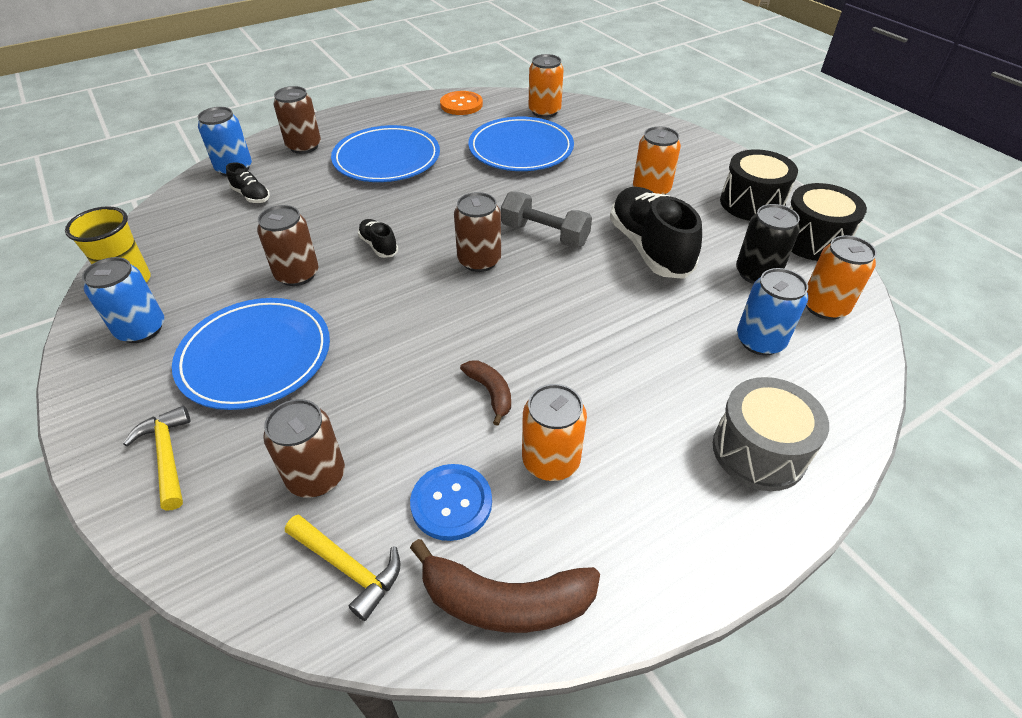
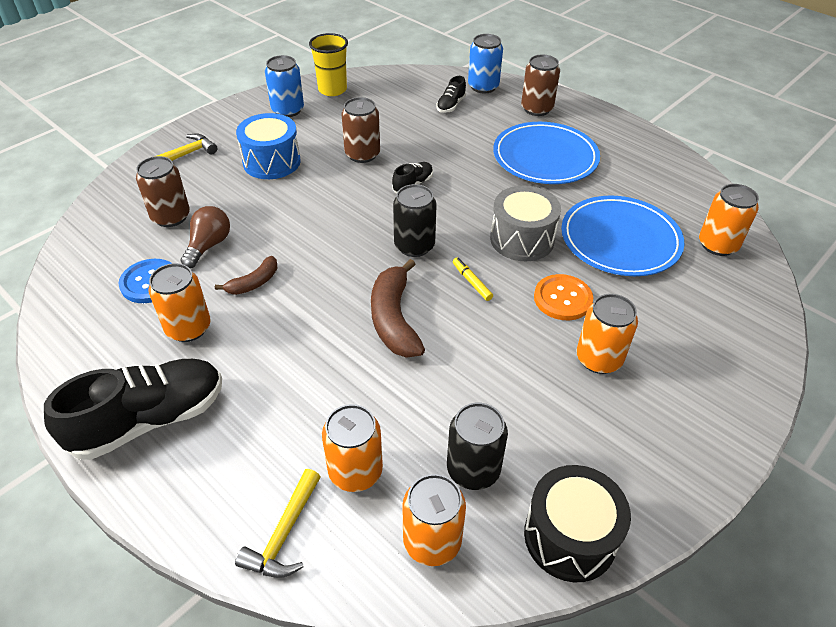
camera: 75 degrees right, 0 degrees up
(255, 356) = (271, 162): blue plate -> blue drum
(348, 567) = (103, 248): yellow hammer -> yellow hammer (284, 534)
(402, 434) = (208, 245): none -> brown light bulb
(461, 105) = (682, 180): orange button -> orange button (562, 299)
(479, 261) = (414, 246): brown can -> black can
(505, 601) = (73, 322): brown banana -> brown banana (394, 319)
(544, 235) = (472, 282): grey dumbbell -> yellow marker
(649, 248) = (483, 366): black shoe -> black shoe (149, 420)
(751, 203) = (624, 465): black drum -> none
(759, 451) = (206, 469): grey drum -> grey drum (522, 239)
(760, 341) = (355, 471): blue can -> orange can

